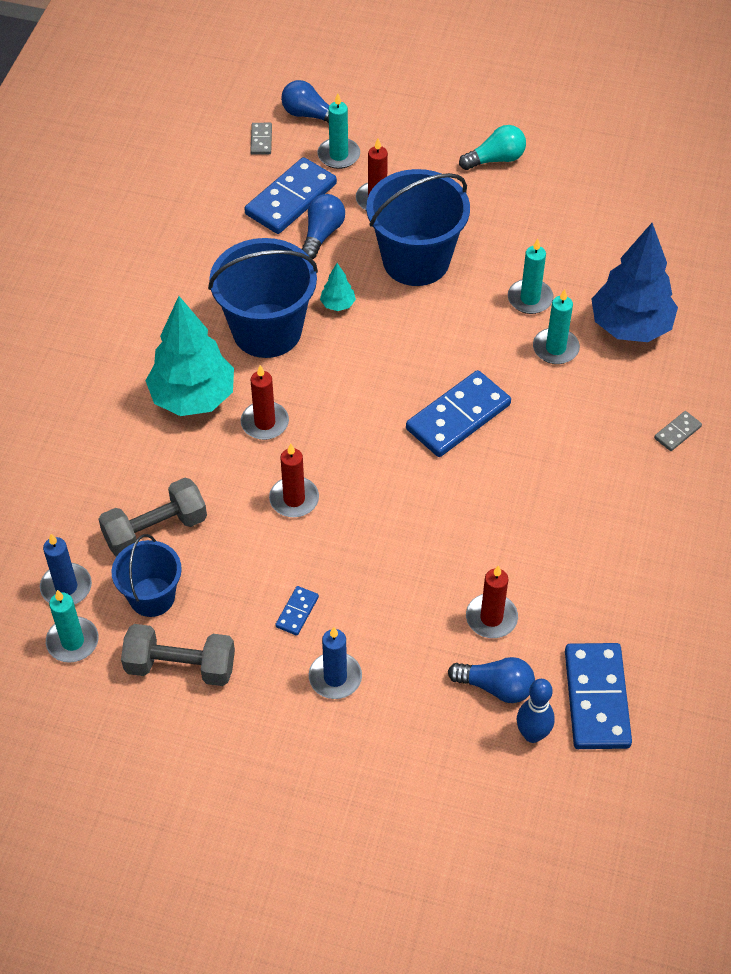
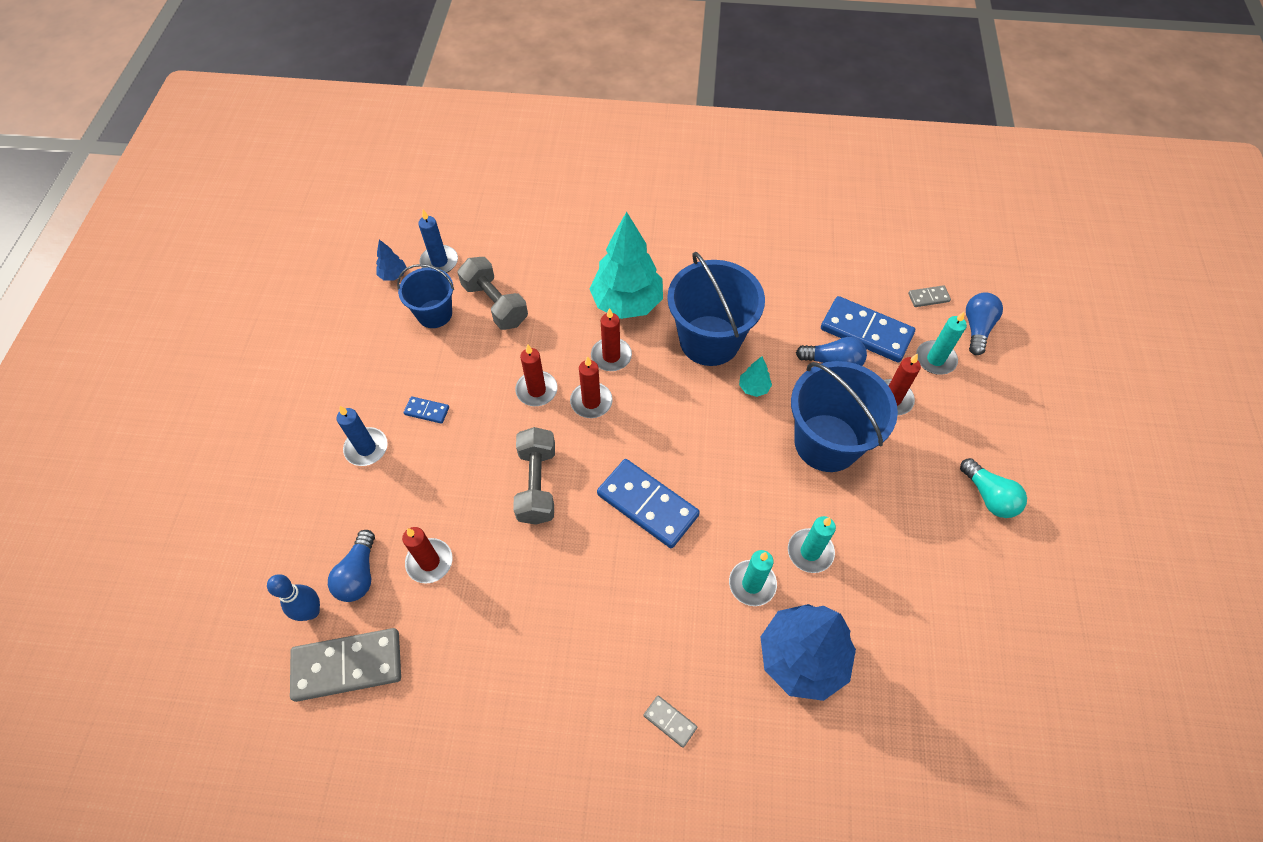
camera: 80 degrees right, 5 degrees up
(72, 641) = (393, 275): turquoise candle -> blue tree
(180, 666) = (374, 343): grey dumbbell -> grey dumbbell (537, 484)
(322, 449) = (591, 402): none -> red candle
(597, 698) = (347, 666): blue domino -> grey domino

